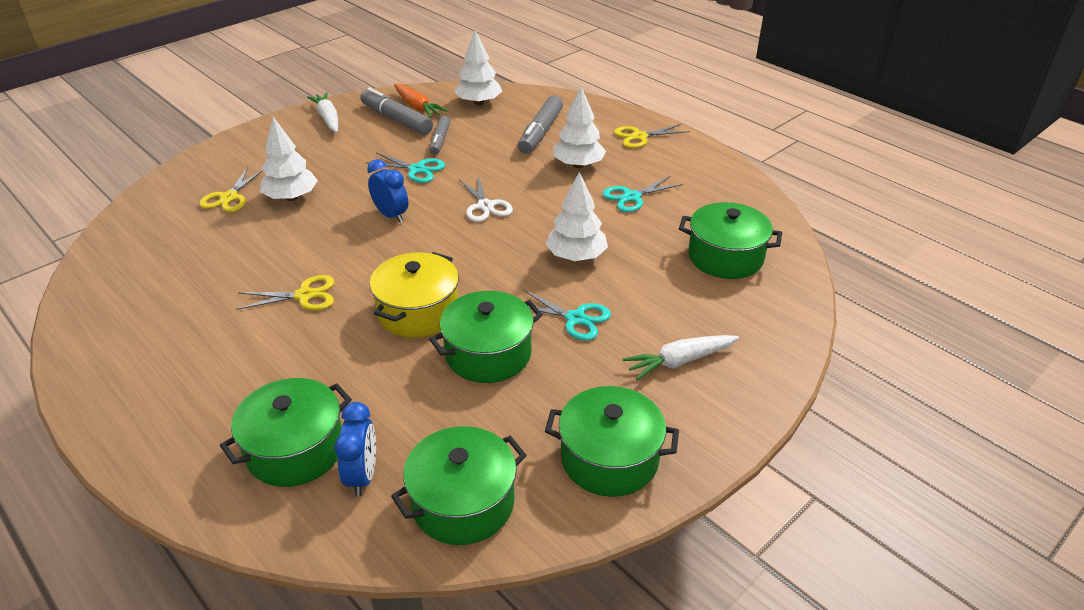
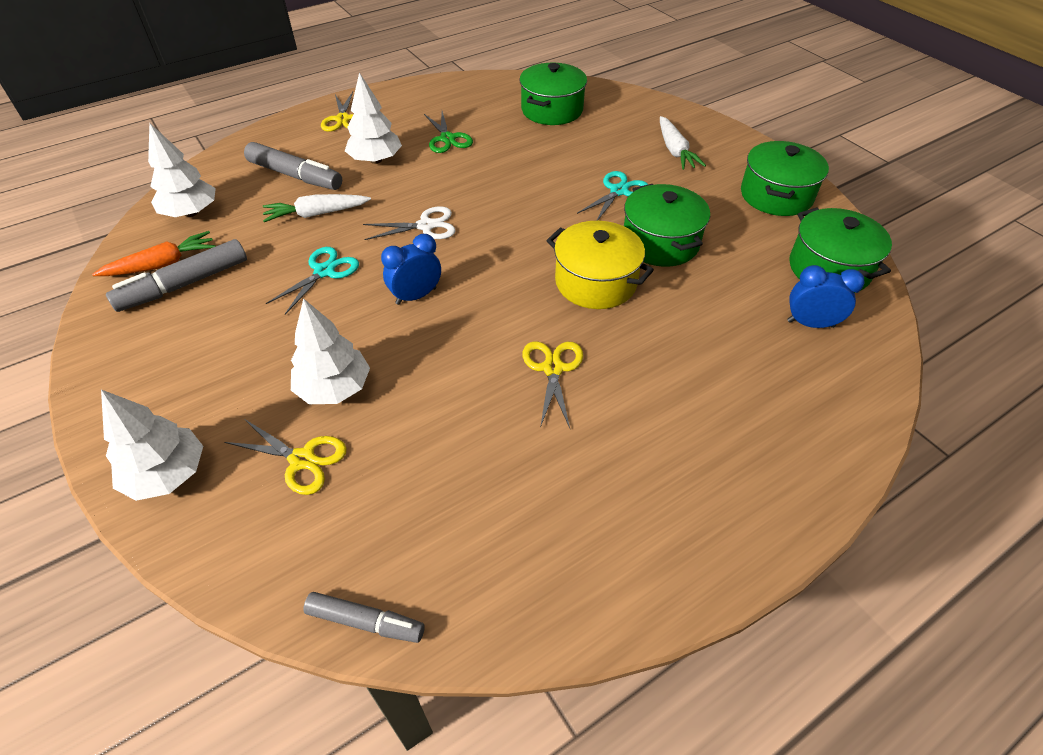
camera: 80 degrees left, 10 degrees up
(295, 449) = (785, 368): green pot -> none
(328, 118) = (129, 354): white carrot -> white carrot (316, 214)
(440, 140) = (265, 249): grey marker -> grey marker (365, 621)
(576, 256) = (531, 180): white tree -> white tree (167, 474)
(631, 197) = (447, 139): turquoise scissors -> green scissors

